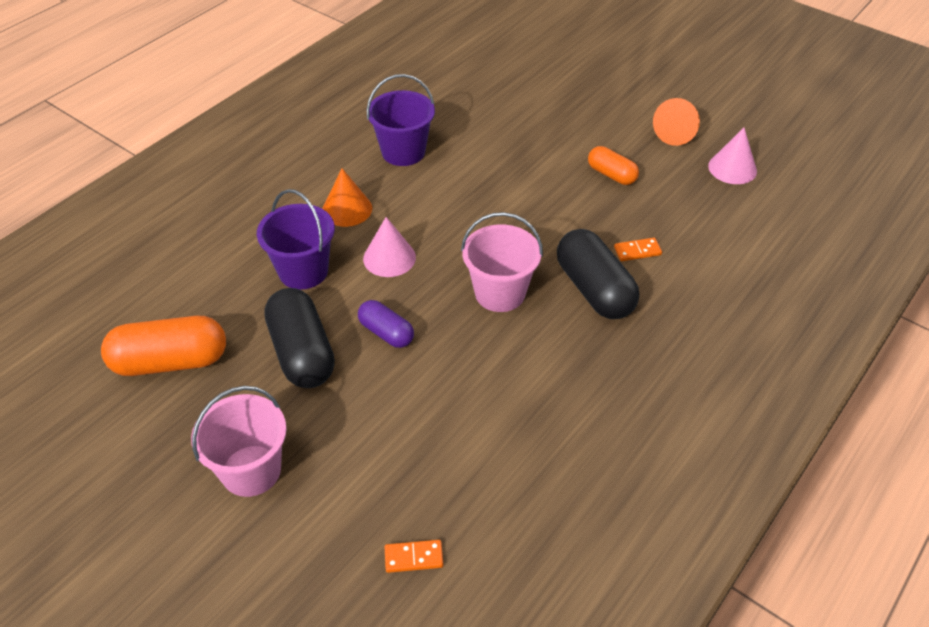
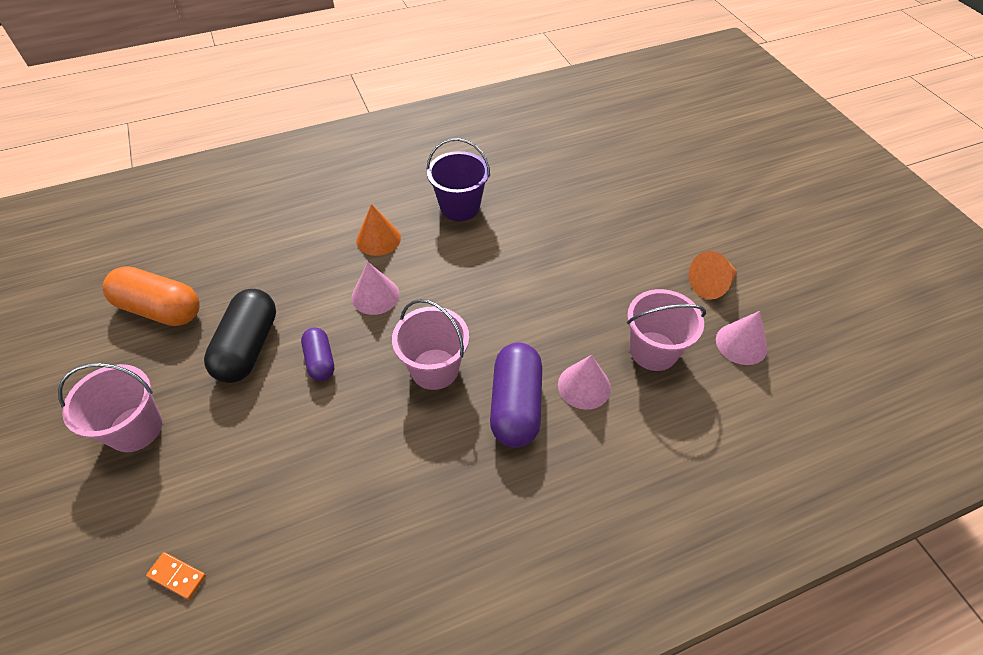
camera: 30 degrees right, 5 degrees up
(303, 271) = (305, 278): purple bucket -> none
(594, 289) = (516, 405): black capsule -> purple capsule
(611, 175) = (618, 301): orange capsule -> none
(637, 251) = (584, 386): orange domino -> pink cone
(670, 201) = (653, 351): none -> pink bucket

